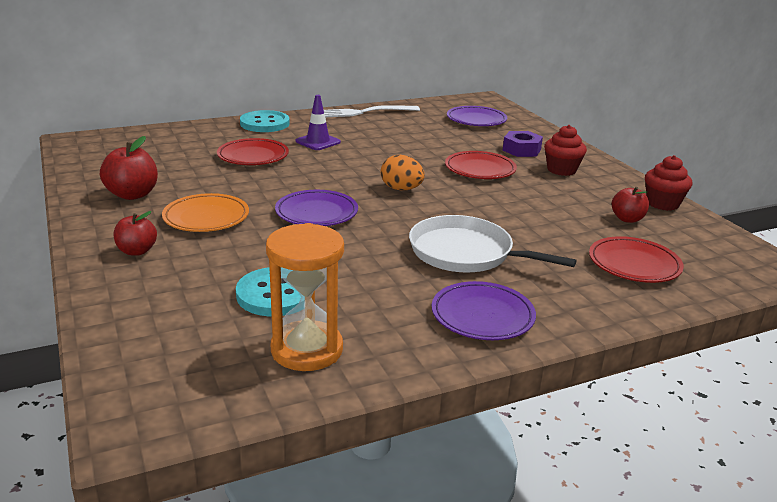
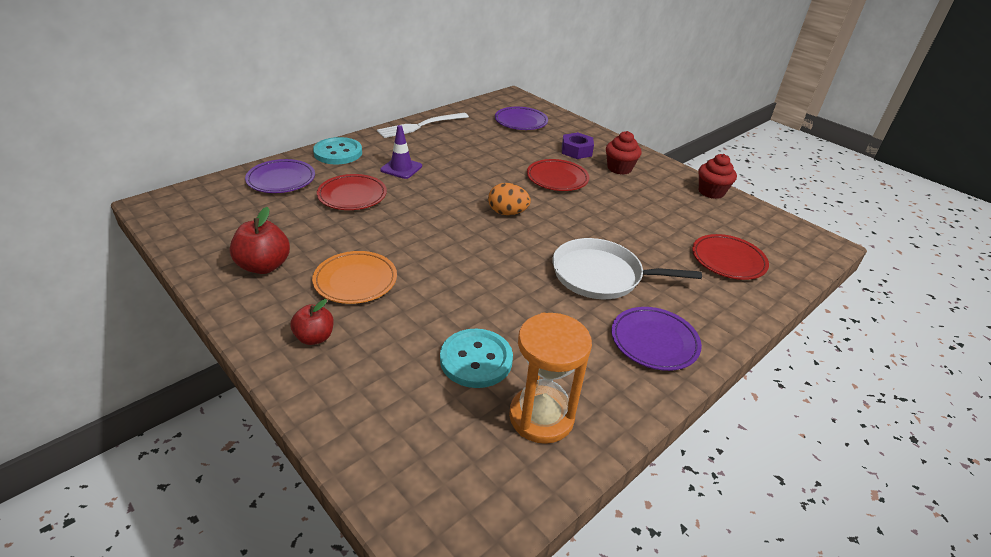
camera: 20 degrees left, 10 degrees up
(316, 213) = (452, 255): purple plate -> purple plate (281, 180)
(627, 219) = (696, 213): red apple -> none

